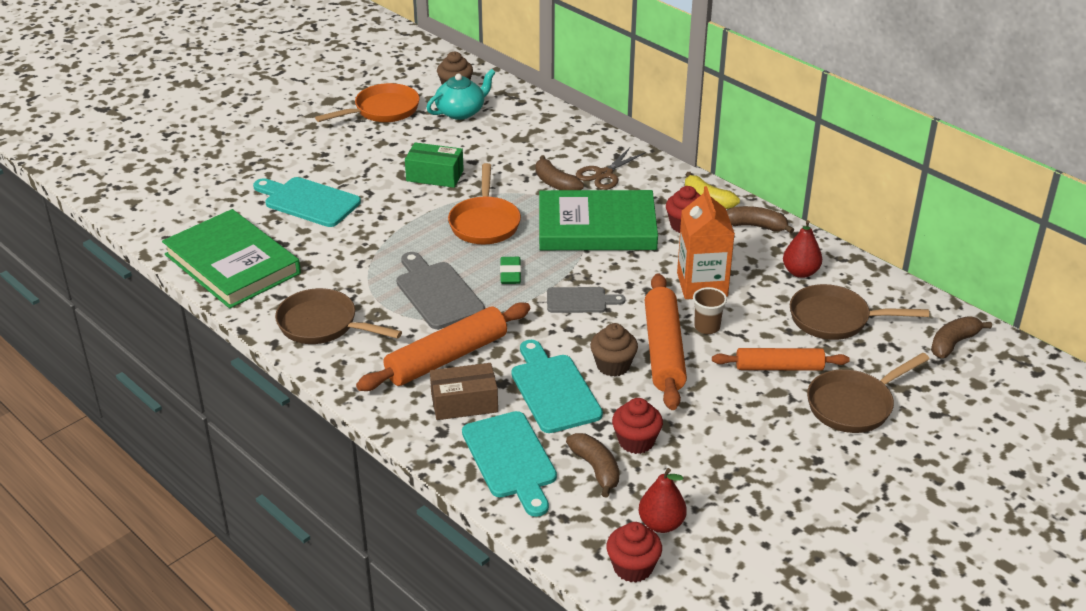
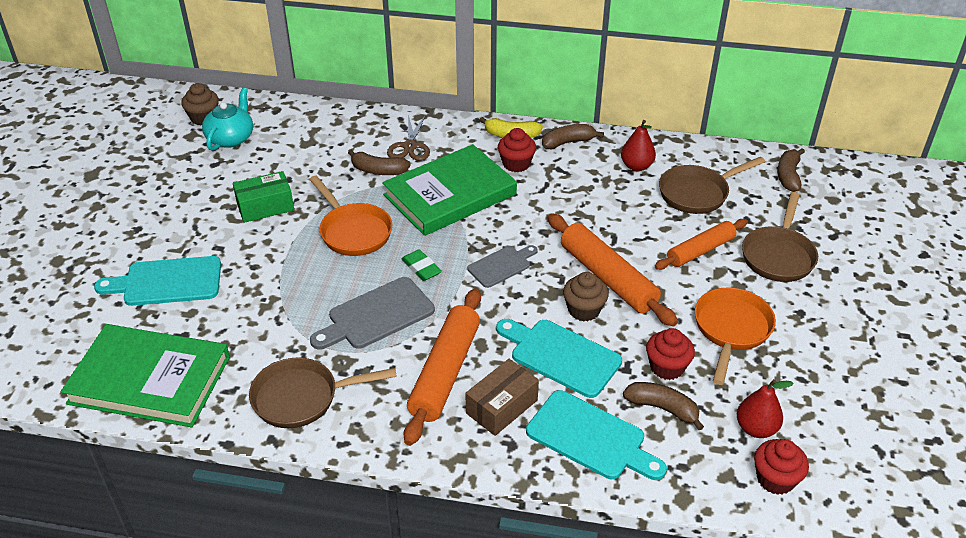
camera: 35 degrees left, 5 degrees up
(382, 110) = (154, 165): orange pan -> orange pan (731, 330)
(437, 293) = (376, 315): grey cutting board -> grey cutting board turned 60 degrees counterclockwise
(702, 285) = (579, 208): orange carton -> none
(707, 327) = (618, 242): brown cup -> none

